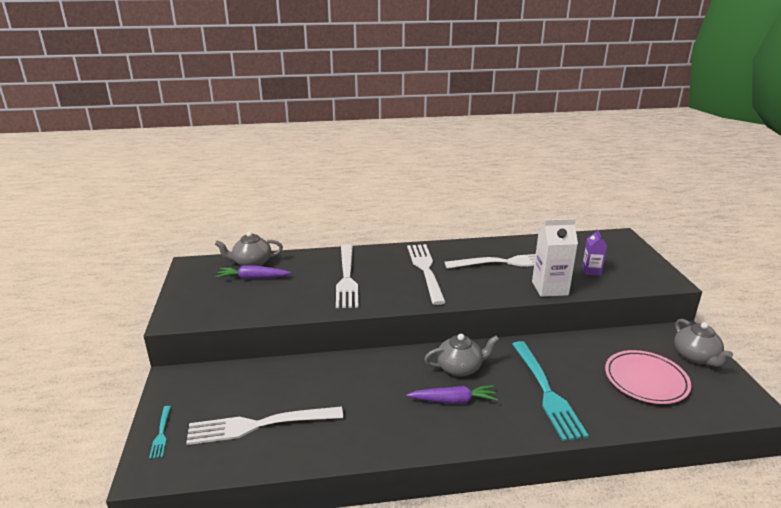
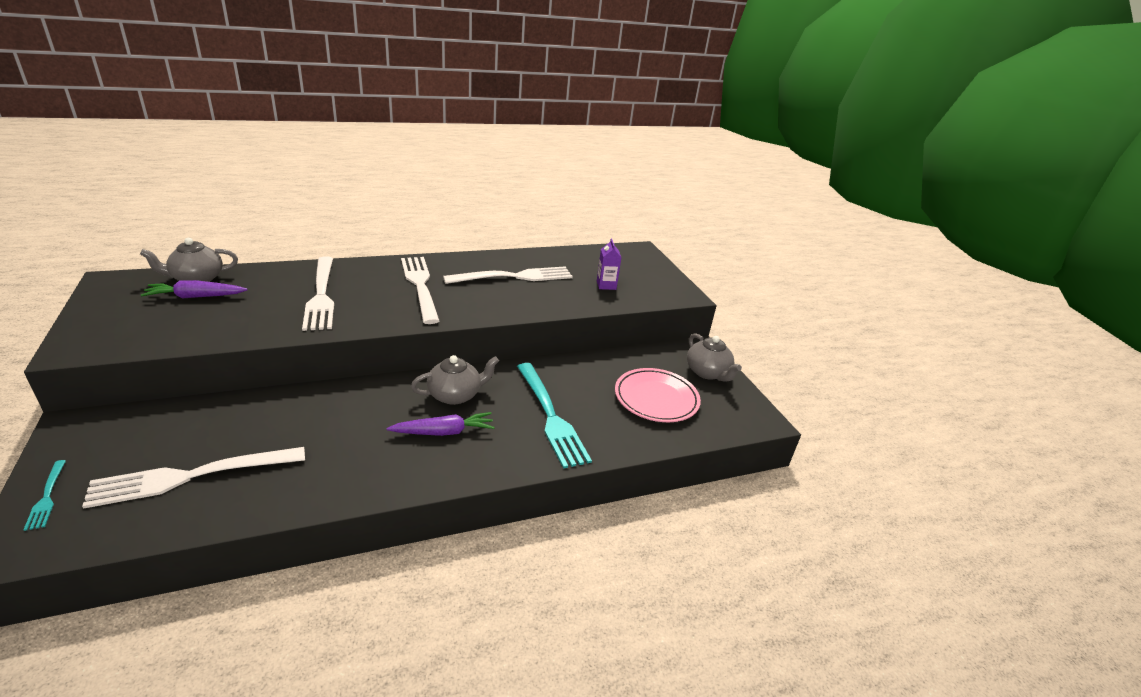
camera: 15 degrees left, 5 degrees up
(550, 288) = (560, 304): white carton -> none

